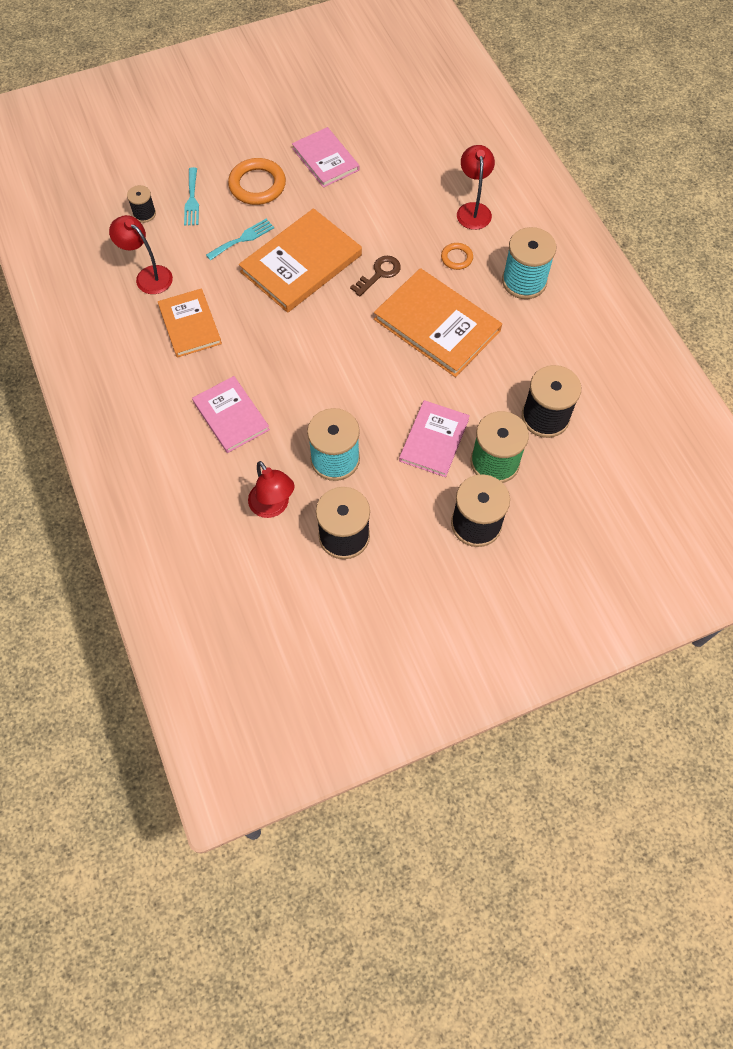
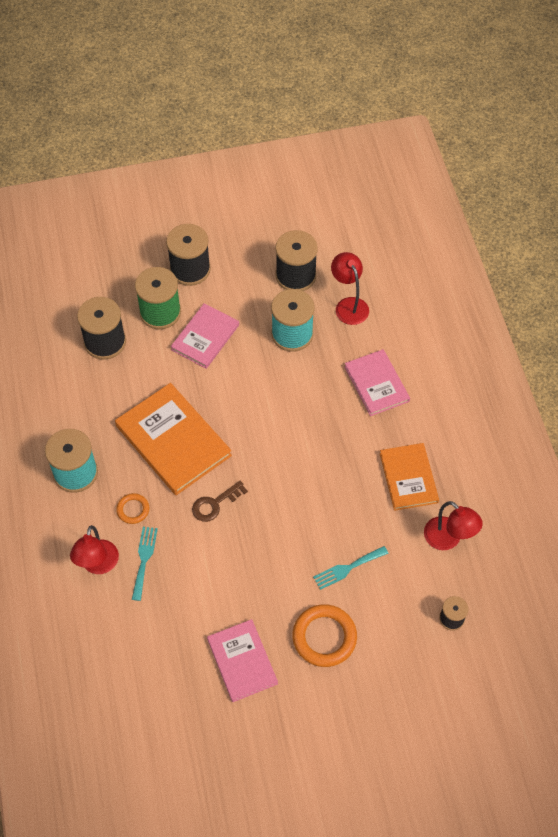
camera: 170 degrees left, 5 degrees down
(192, 200) = (398, 629): turquoise fork -> turquoise fork (144, 559)
(301, 263) = (291, 528): orange book -> none

